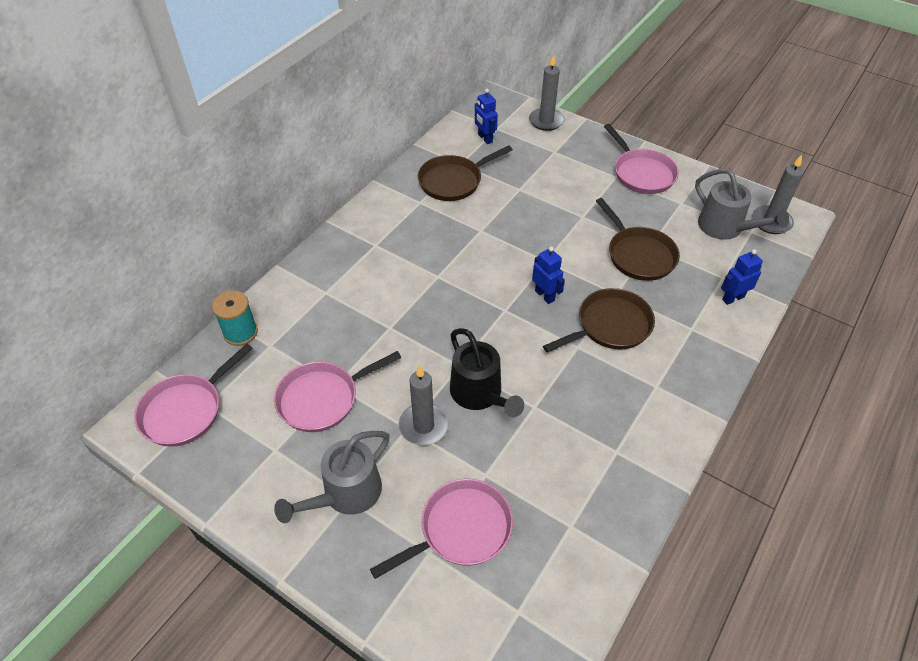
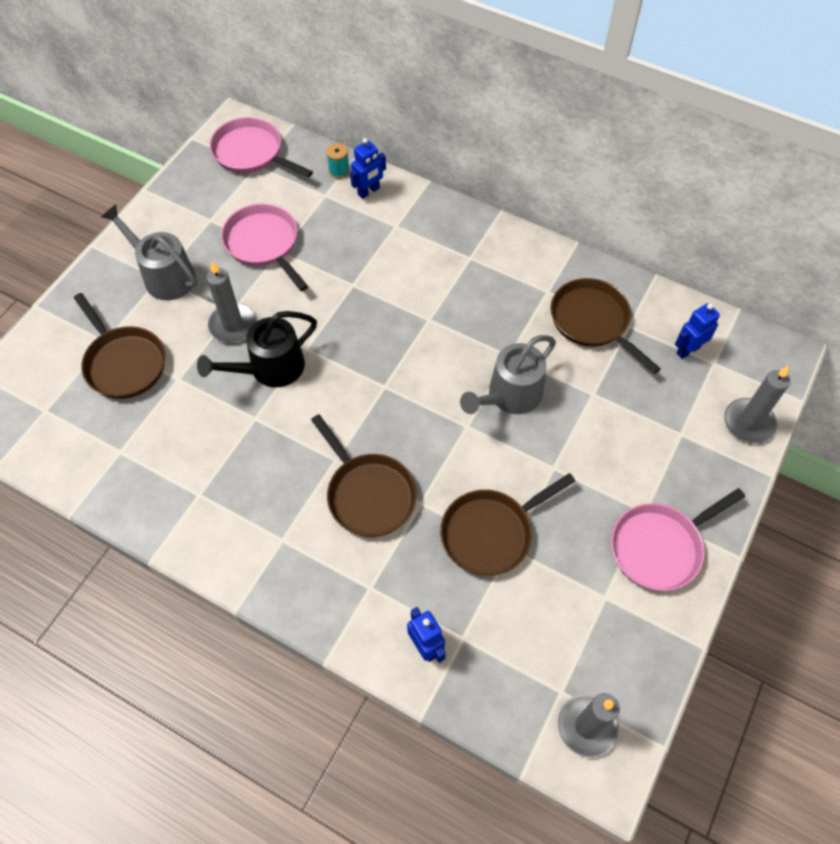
camera: 85 degrees right, 10 degrees up
(240, 332) = (339, 171): turquoise spool -> turquoise spool, size x0.64
(460, 529) = (124, 362): pink pan -> brown pan
(545, 295) = (410, 425): blue robot -> blue robot (369, 191)
(725, 228) = (562, 655): grey watering can -> grey watering can (509, 396)

